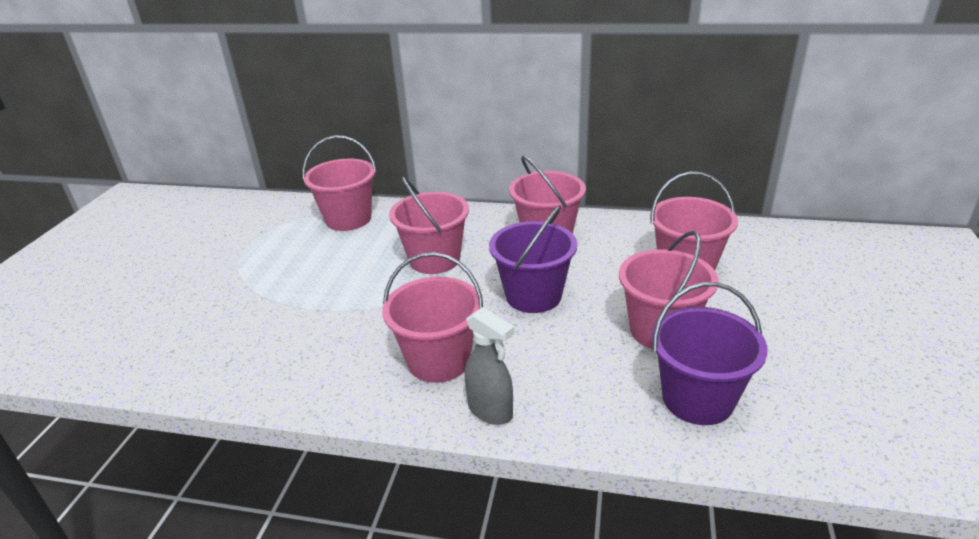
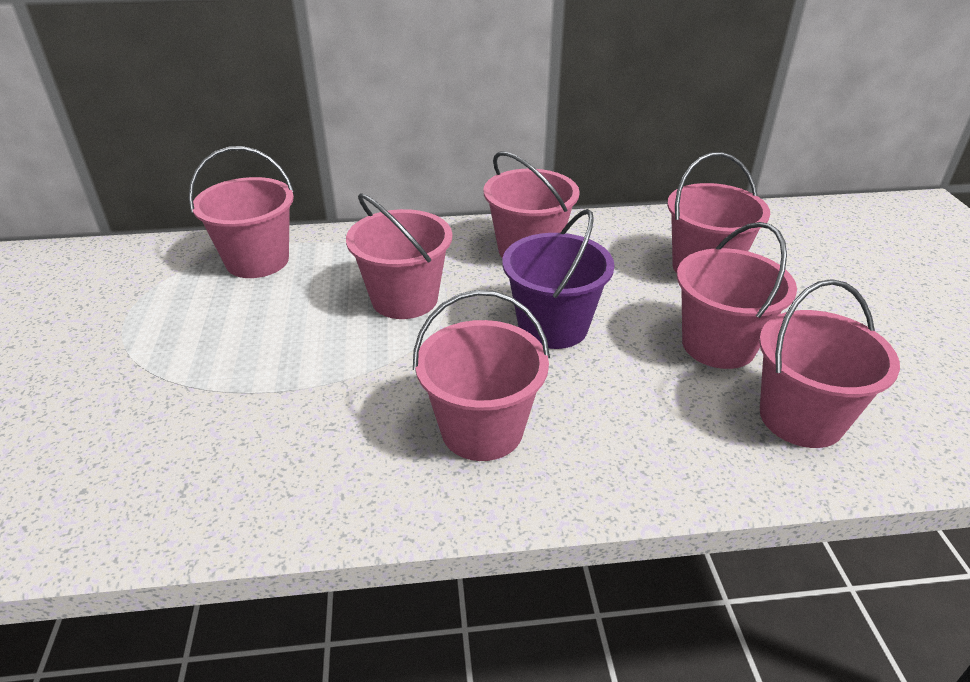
camera: 20 degrees left, 5 degrees up
(490, 411) = (582, 482): grey spray bottle -> none
(697, 399) = (801, 418): purple bucket -> pink bucket

